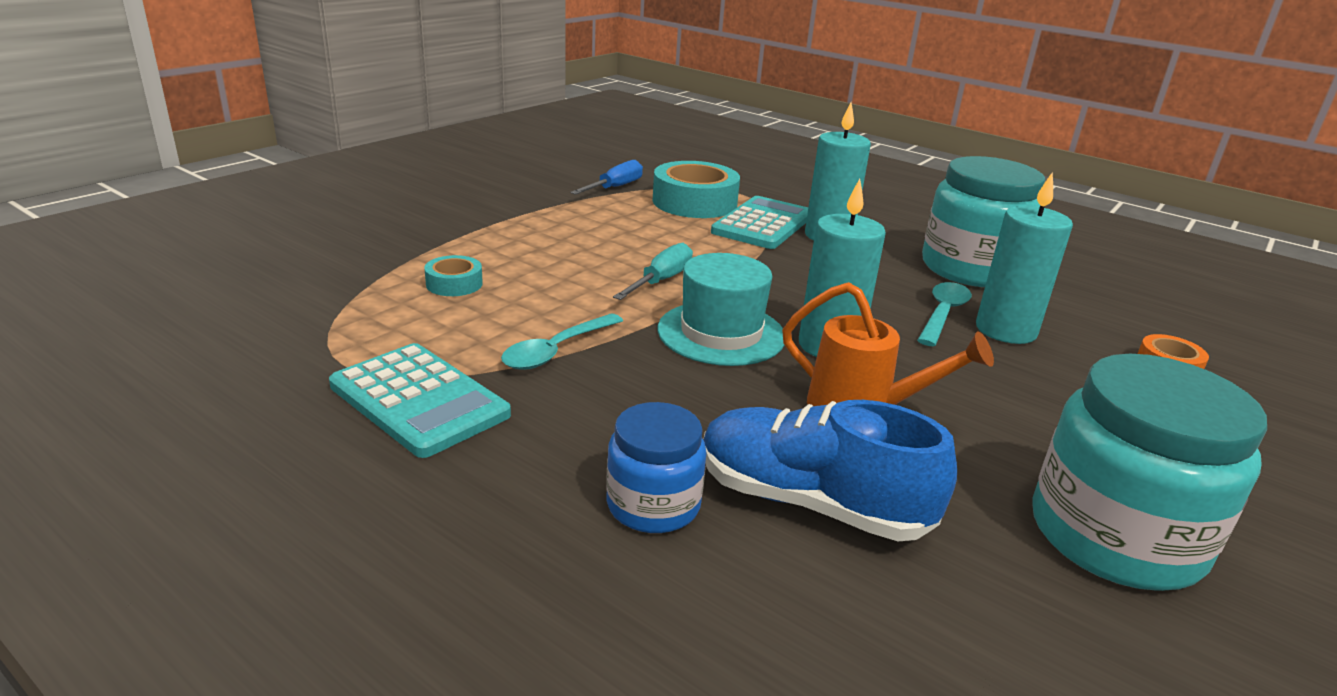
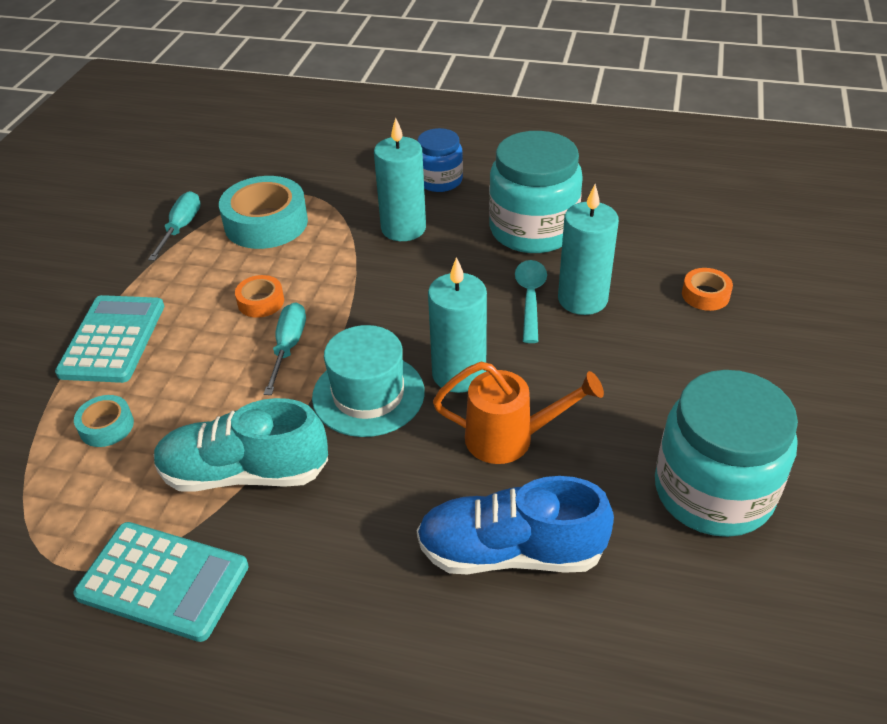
camera: 20 degrees left, 15 degrees up
(557, 350) = (245, 473): turquoise spoon -> turquoise shoe
(615, 187) = (181, 228): blue screwdriver -> turquoise screwdriver
(653, 505) = (403, 606): blue jar -> blue jar (439, 180)
(655, 246) = (261, 302): none -> orange tape
(763, 224) = (341, 233): turquoise calculator -> turquoise calculator (113, 339)

